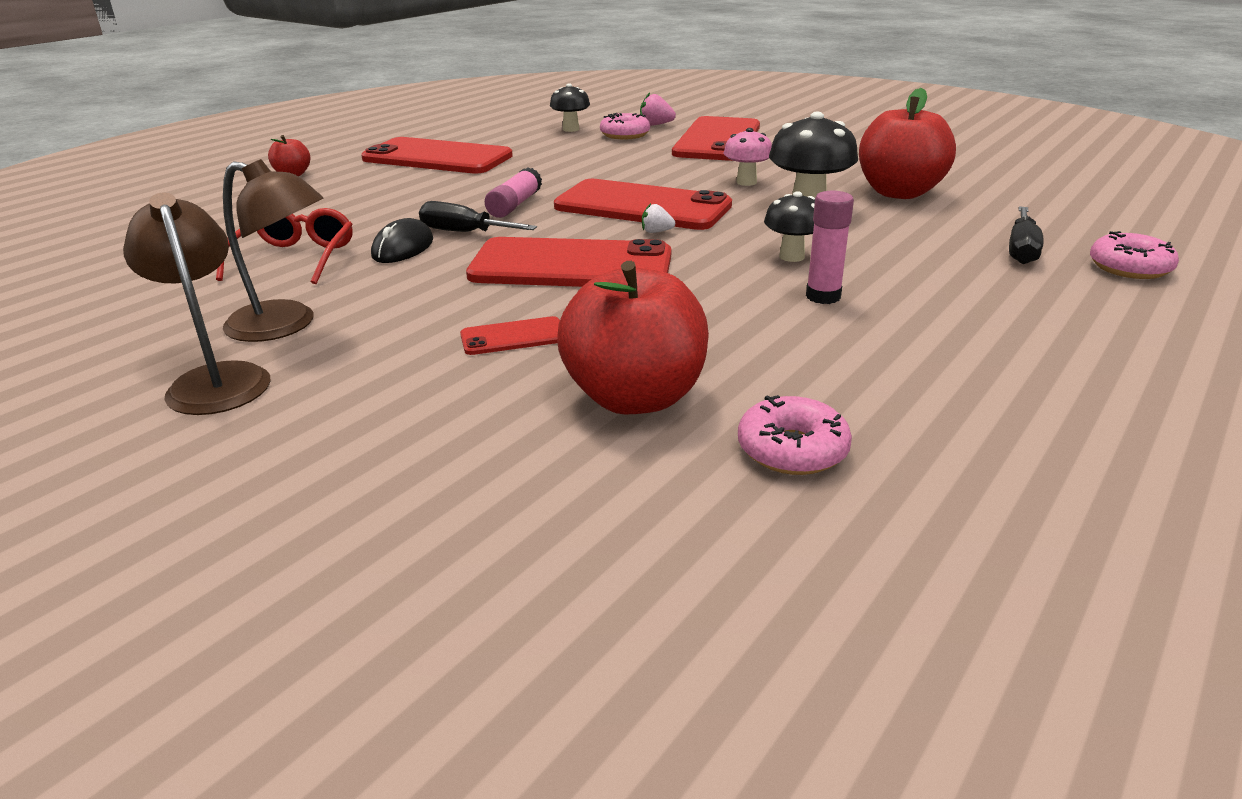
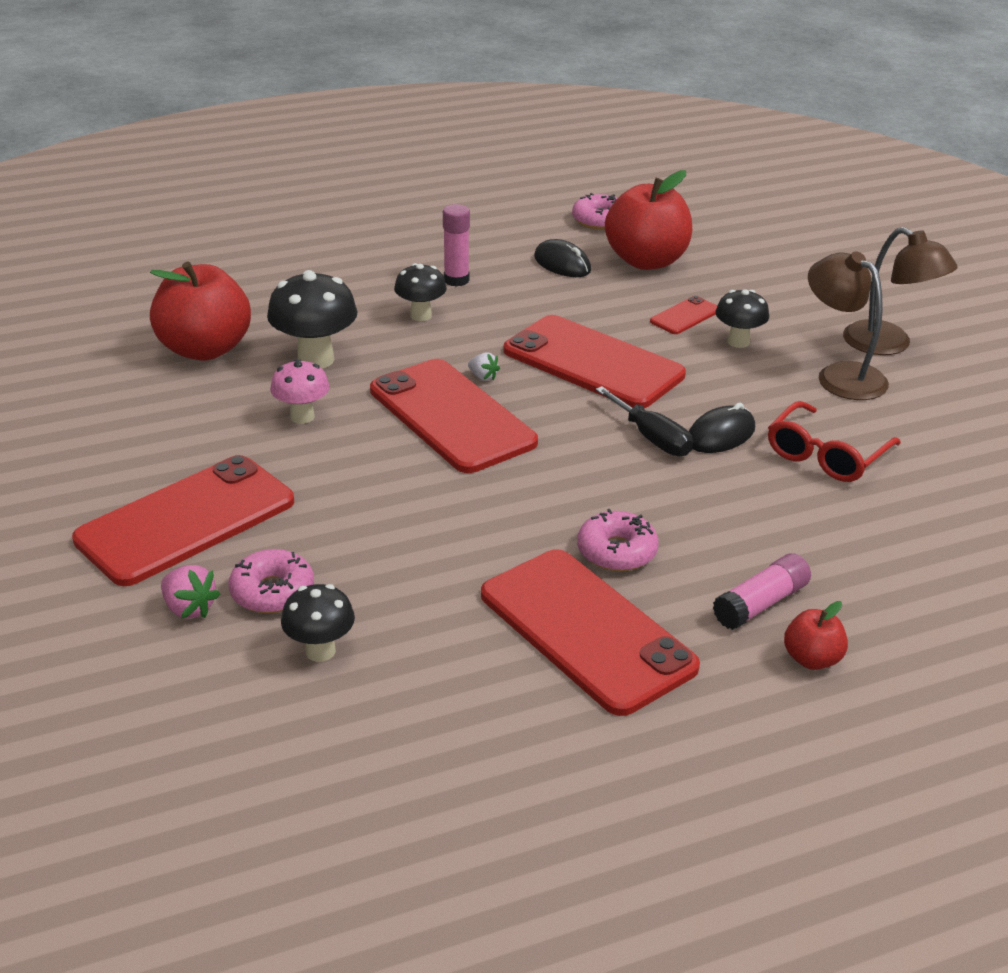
camera: 150 degrees left, 5 degrees up
(216, 379) = (888, 345): brown lamp -> brown lamp turned 45 degrees counterclockwise
(427, 327) = (738, 342): none -> black mushroom
(513, 337) = (685, 316): red phone -> red phone turned 60 degrees counterclockwise
(515, 205) = (571, 466): pink glue stick -> pink glue stick (760, 604)
(740, 354) = (562, 264): none -> black mouse
(1021, 250) = (260, 268): black screwdriver -> none
(1129, 268) = (234, 236): pink donut -> pink donut (616, 551)

